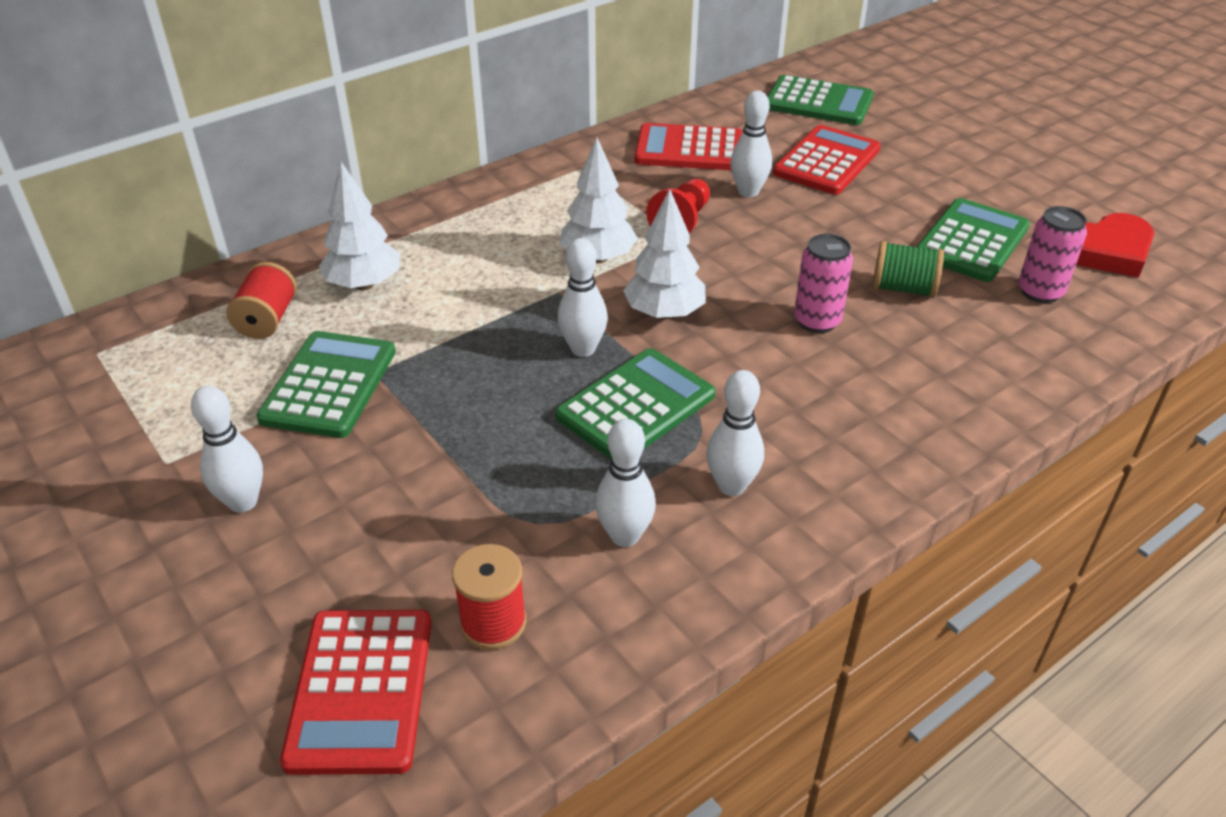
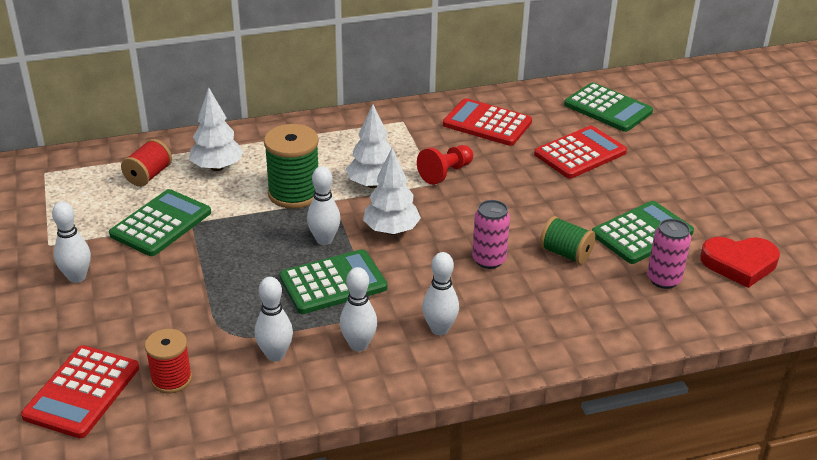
camera: 20 degrees right, 5 degrees down
(498, 295) = (294, 193): none -> green spool
(748, 192) = (506, 163): white bowling pin -> white bowling pin (439, 329)

